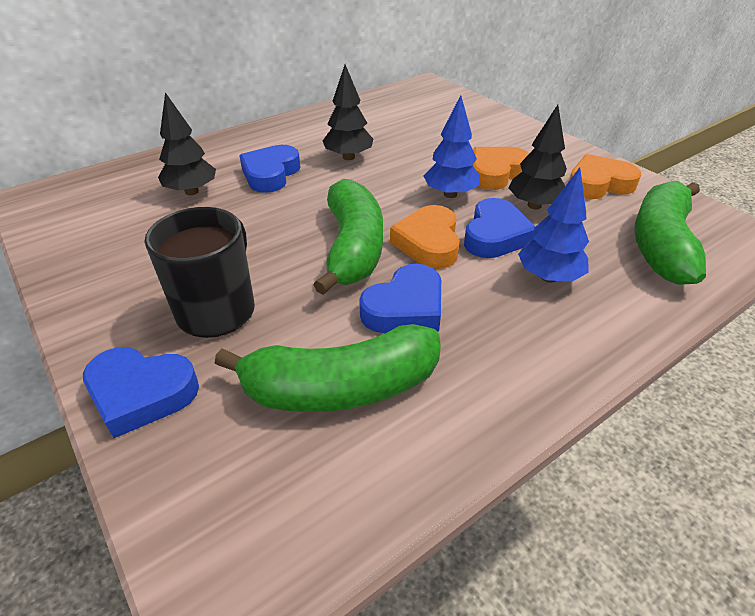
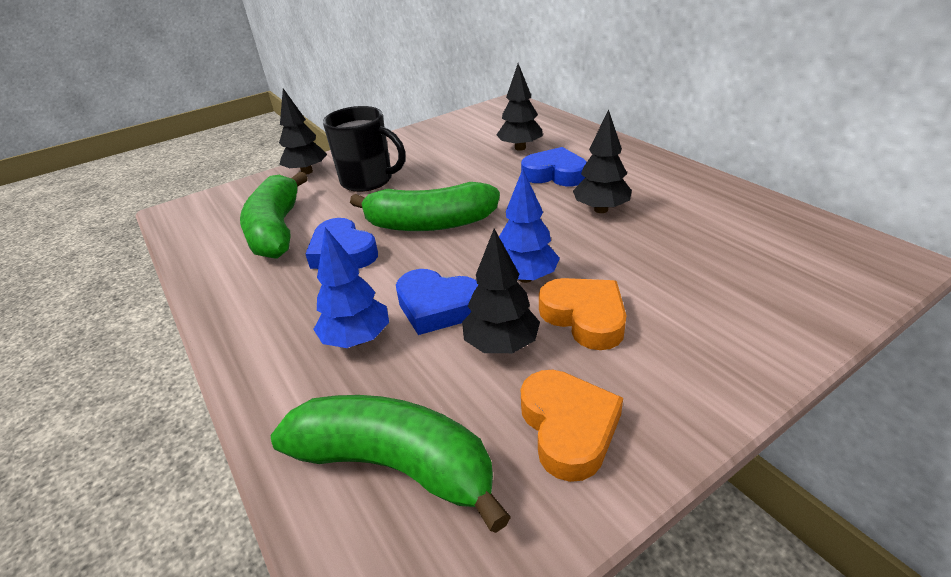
camera: 95 degrees right, 5 degrees down
(141, 394) = (307, 172): blue heart -> black tree
(428, 243) = (431, 263): orange heart -> none

